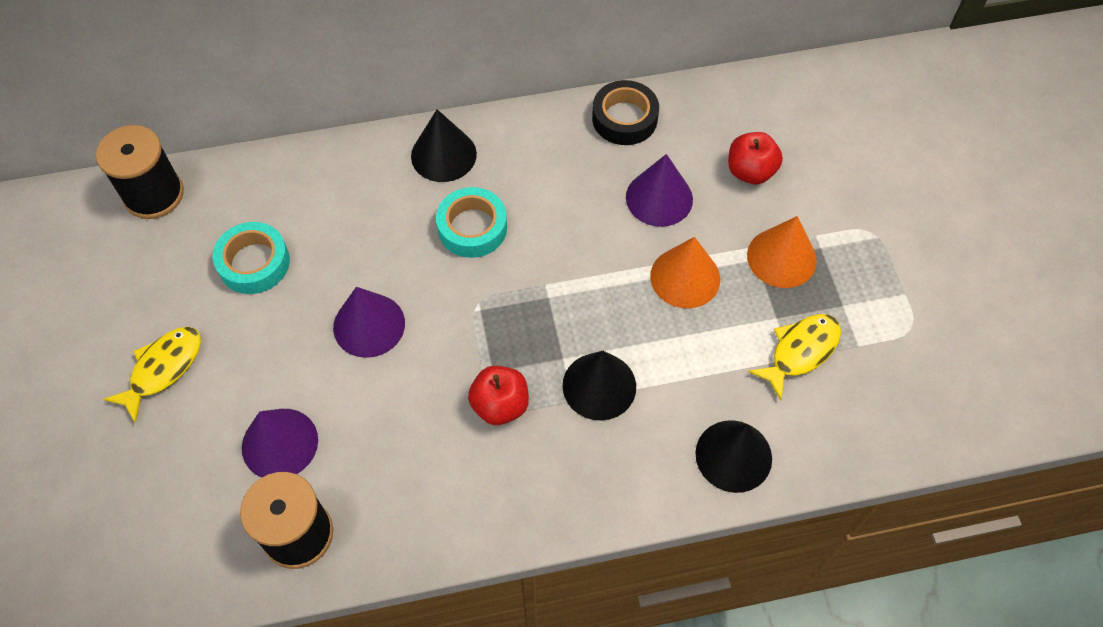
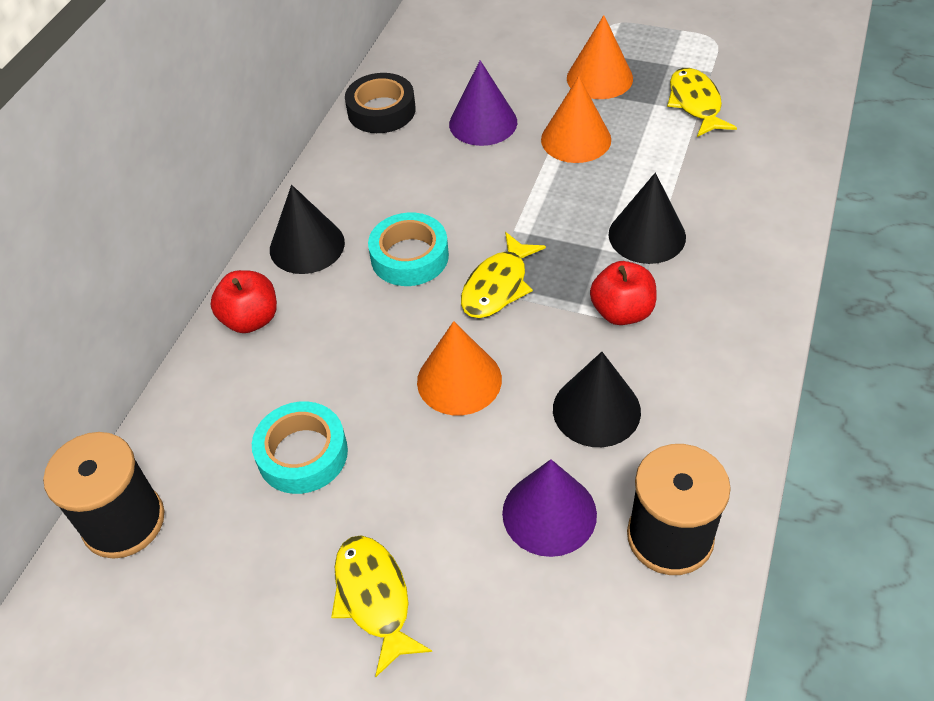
camera: 55 degrees left, 10 degrees down
(369, 325) = (459, 380): purple cone -> orange cone
(477, 303) = (498, 286): none -> yellow fish
(733, 455) = (769, 179): black cone -> black cone (596, 410)
(750, 171) = (502, 61): red apple -> red apple (251, 319)

